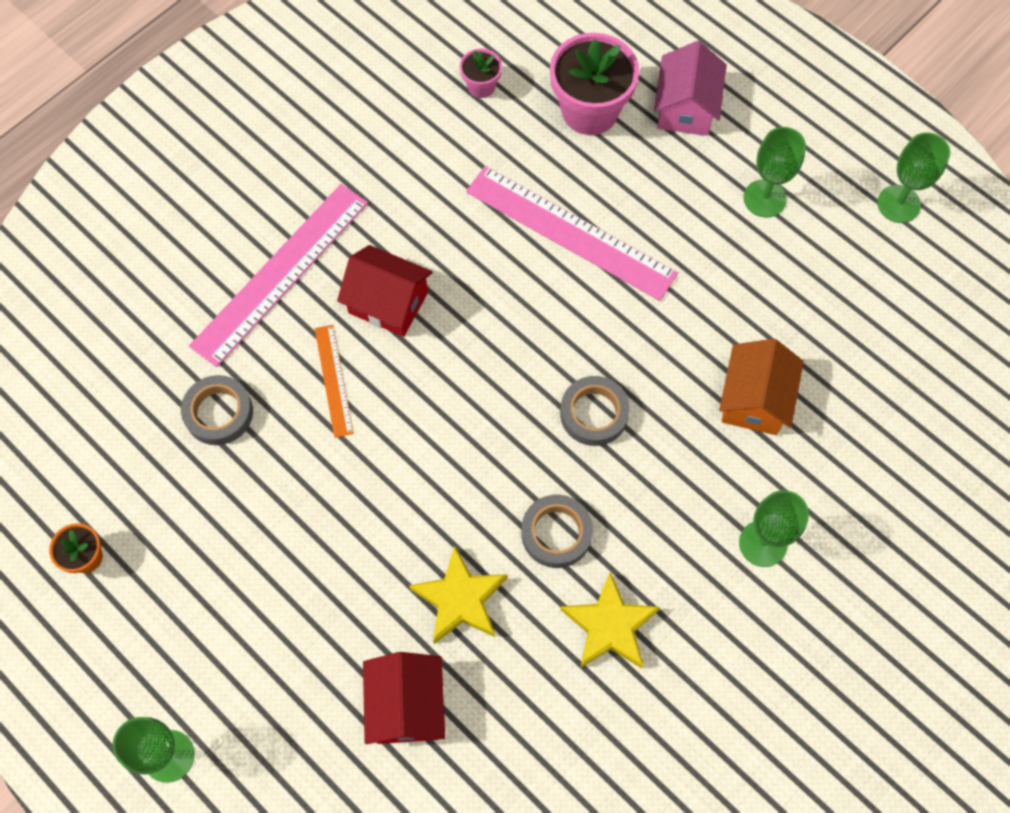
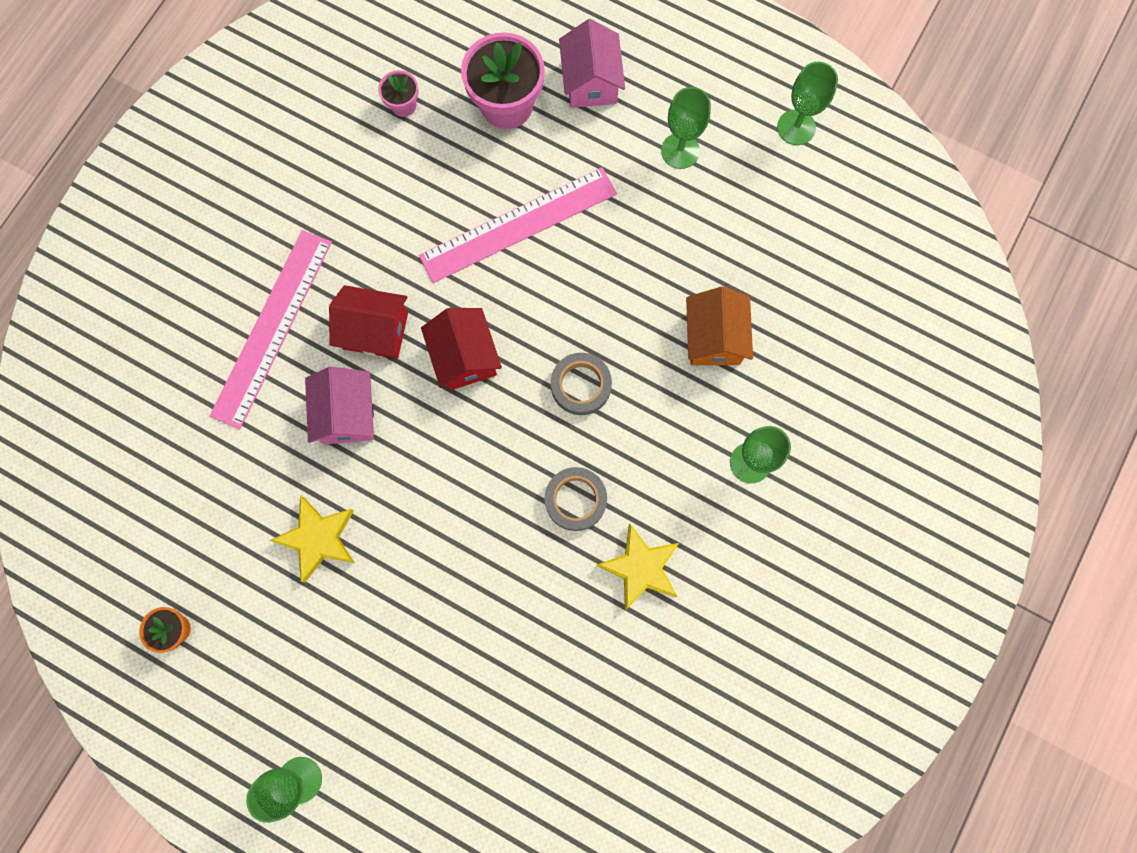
camera: 15 degrees left, 10 degrees up
(219, 413) = (254, 470): grey tape -> none
(333, 380) = (347, 414): orange ruler -> pink house
(406, 705) = (488, 681): red house -> red house (464, 357)
(460, 599) = (509, 579): yellow star -> yellow star (318, 538)
(570, 232) = (518, 225): pink ruler -> pink ruler turned 45 degrees counterclockwise

